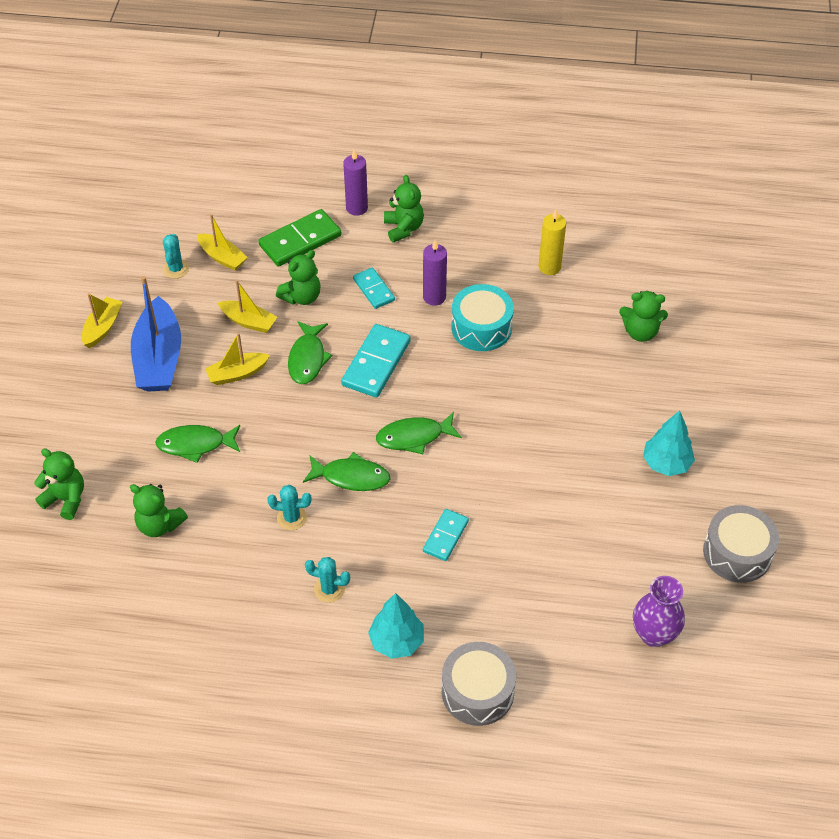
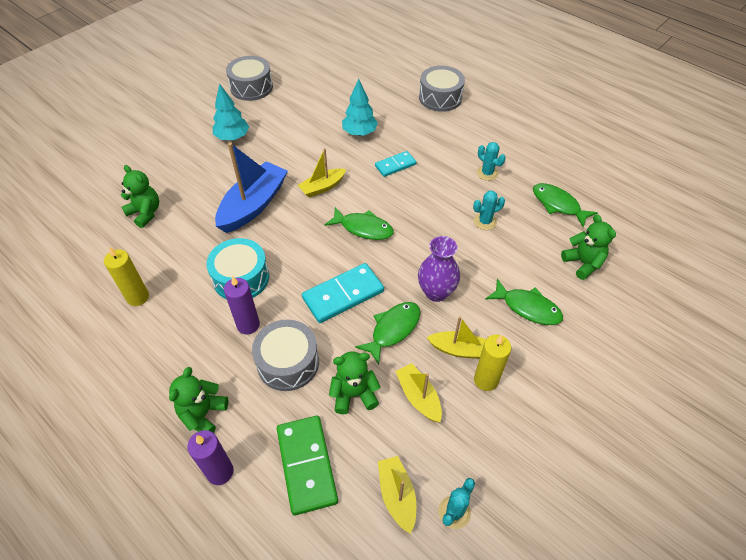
camera: 145 degrees left, 0 degrees up
(66, 499) = (653, 319): green teddy bear -> none
(102, 327) = (565, 479): yellow boat -> yellow boat (322, 187)
(159, 358) = (522, 407): blue boat -> blue boat (253, 205)
(200, 362) = (486, 380): none -> yellow candle
(292, 518) = (485, 221): turquoise cactus -> turquoise cactus turned 60 degrees counterclockwise
(300, 240) = (306, 465): green domino -> green domino turned 75 degrees clockwise
(351, 477) = (426, 225): green fish -> green fish (558, 205)
(374, 290) = (288, 362): turquoise domino -> grey drum
(396, 641) = (466, 133): turquoise tree -> turquoise tree (359, 133)
(654, 634) = (331, 79): purple vase -> purple vase (436, 292)

